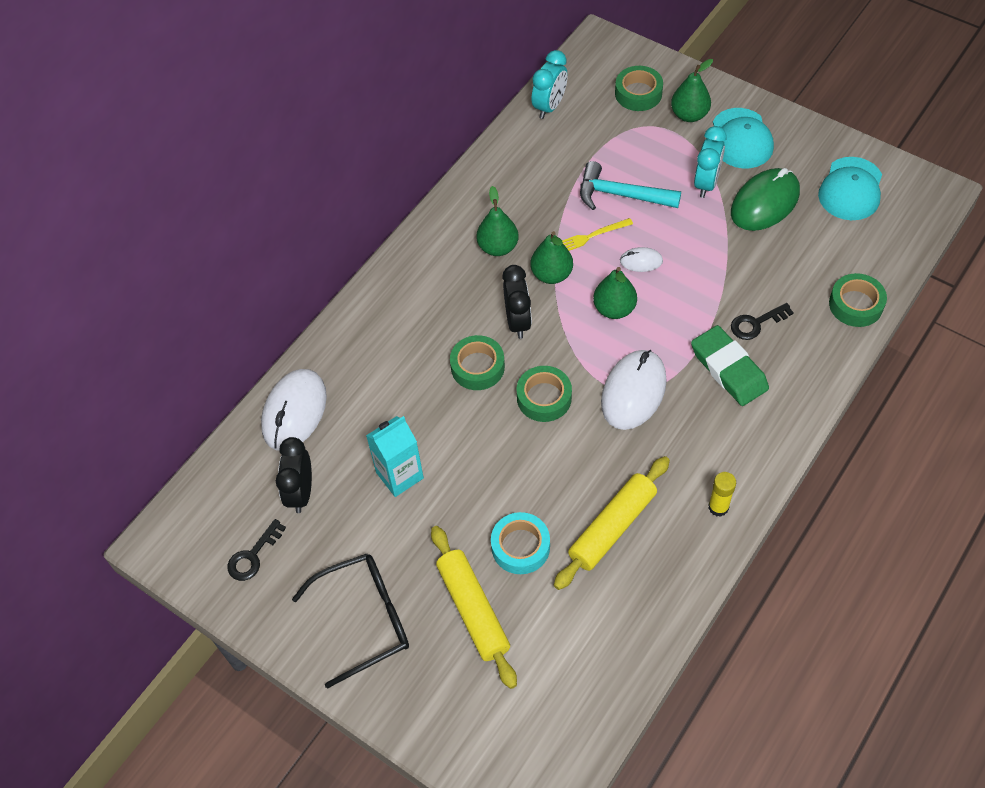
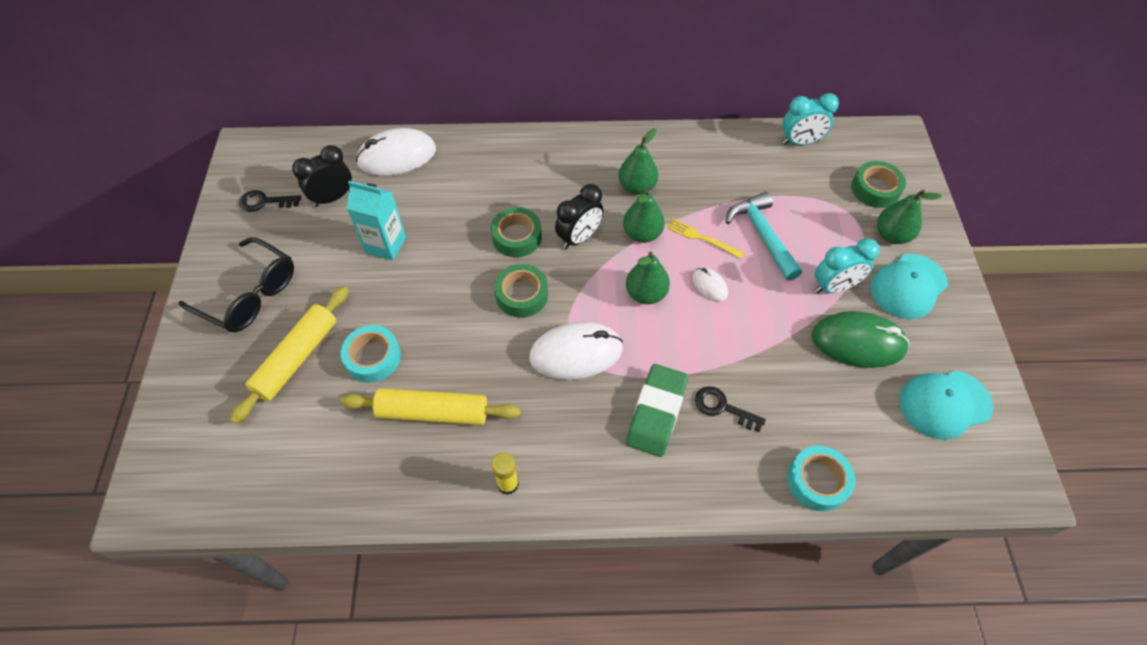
camera: 50 degrees right, 0 degrees up
(855, 305) = (817, 481): green tape -> turquoise tape

